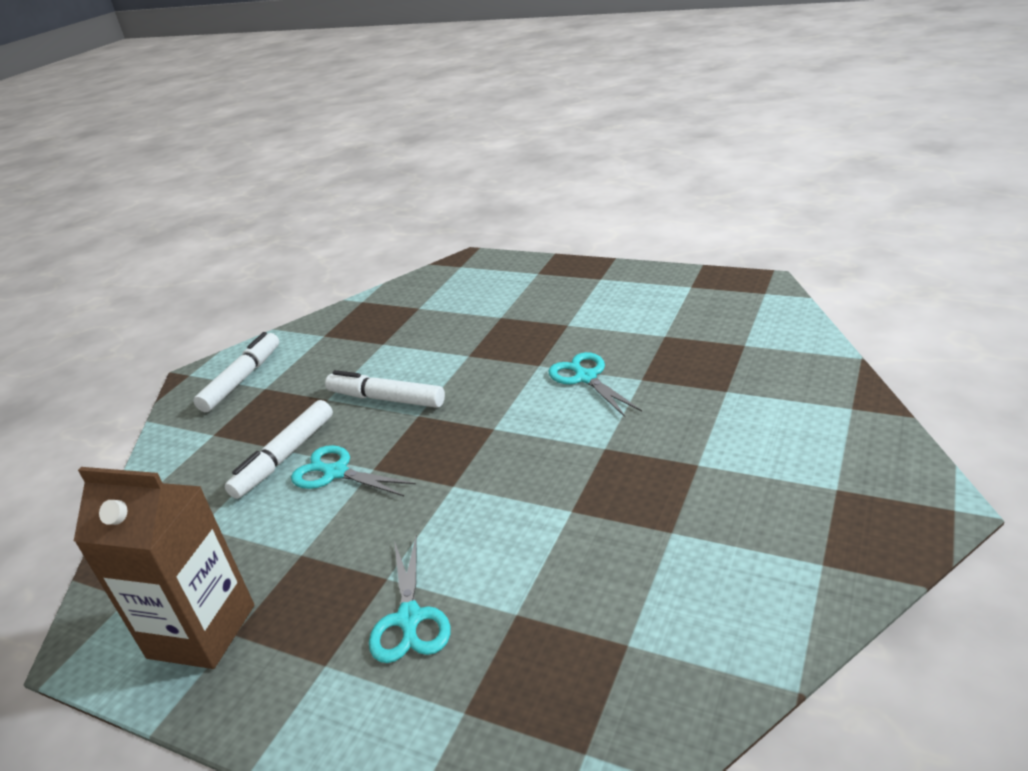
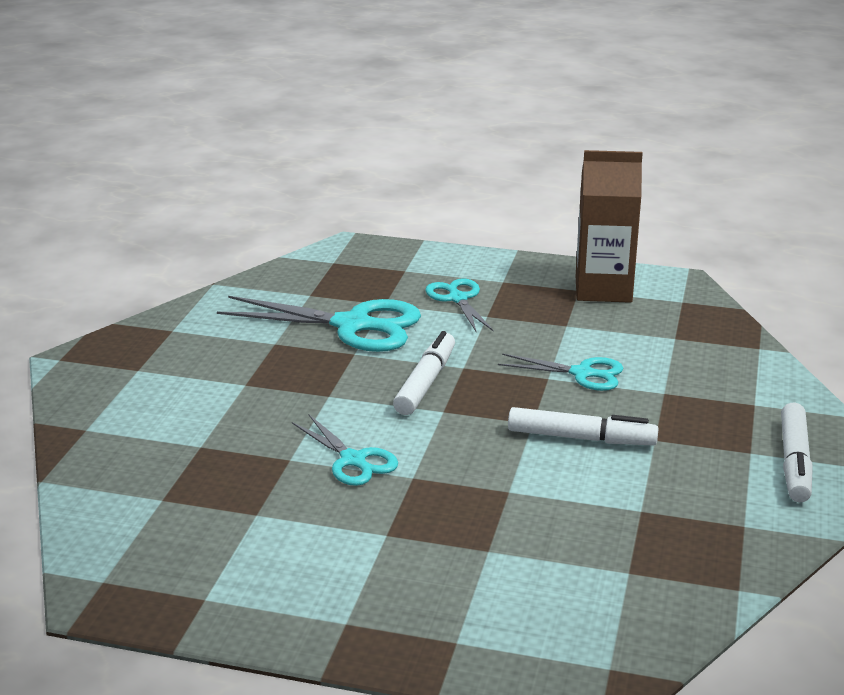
camera: 165 degrees right, 5 degrees down
(285, 456) = (648, 385): white marker -> white marker (425, 383)
(568, 562) = (352, 325): none -> turquoise scissors

